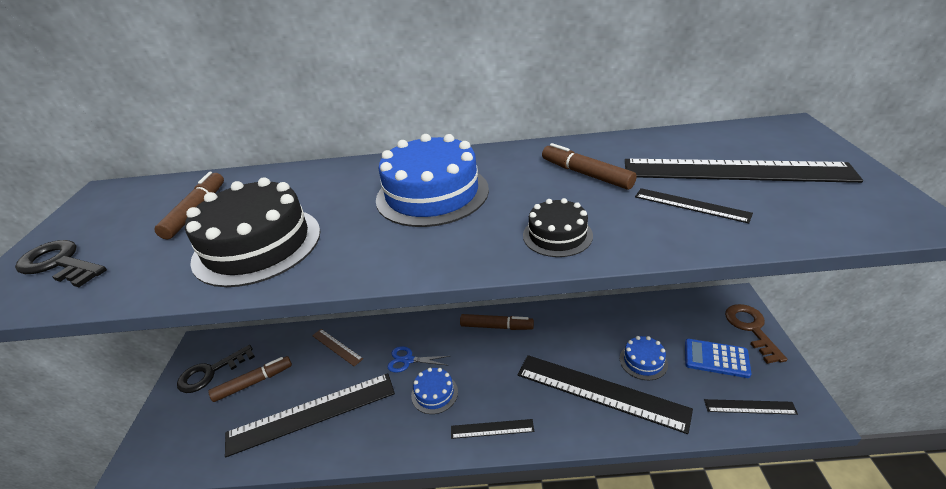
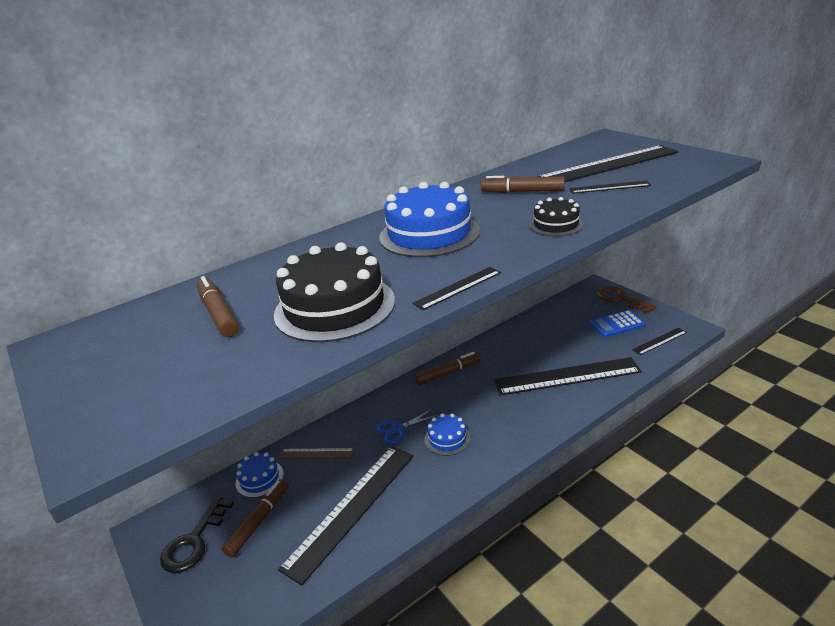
camera: 35 degrees left, 5 degrees down
(59, 264) = (133, 395): black key -> none
(492, 429) = (517, 436): black ruler -> black ruler (458, 288)
(643, 361) = (575, 346): blue cake -> blue cake (259, 478)

